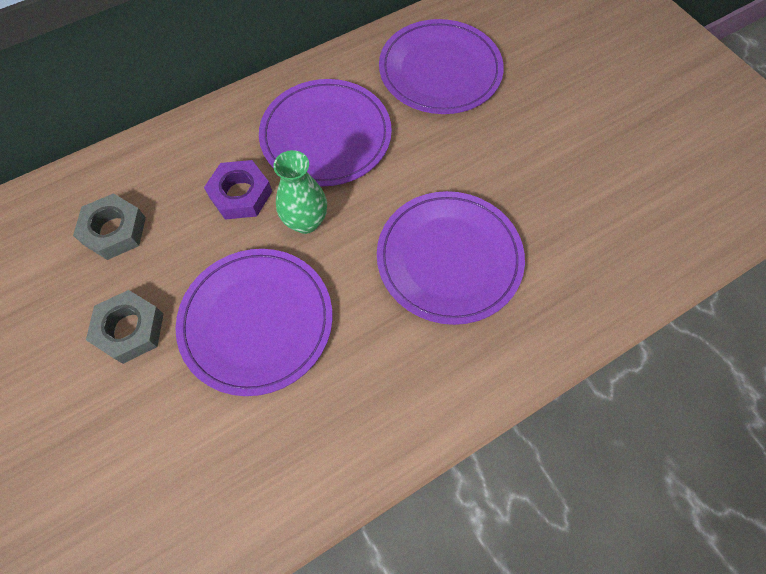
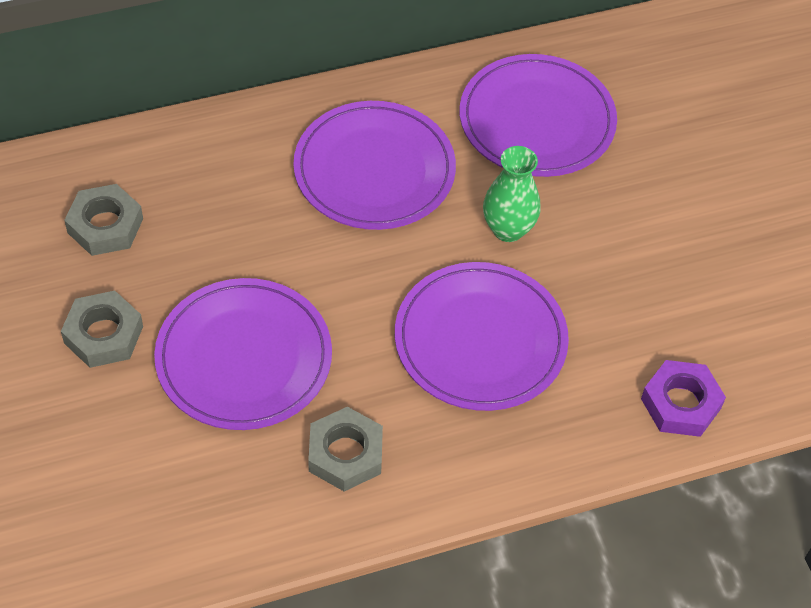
camera: 10 degrees right, 10 degrees down
(240, 194) = (257, 216): purple nut -> purple nut (681, 403)
(306, 222) = (325, 263): green vase -> green vase (508, 229)
(365, 390) = (345, 454): none -> grey nut

